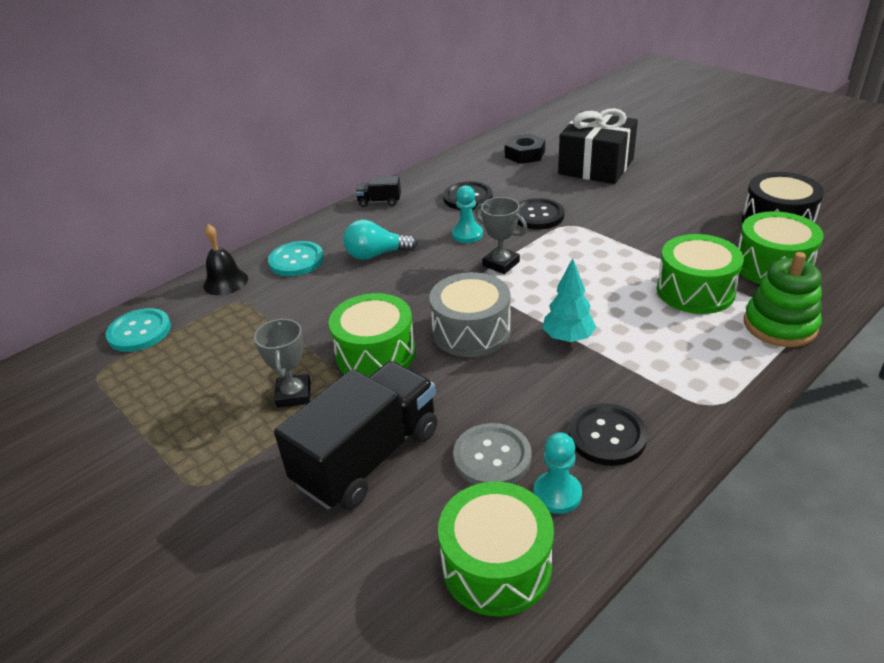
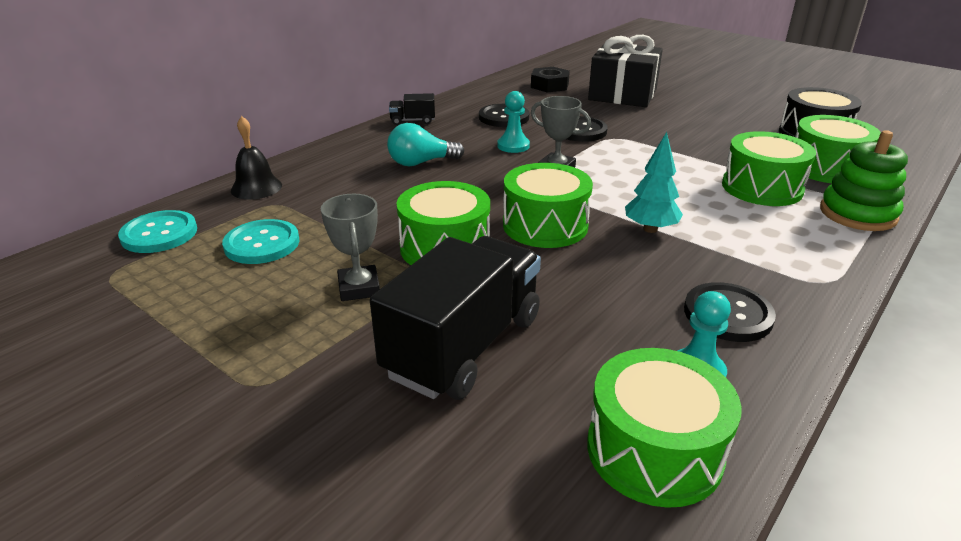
camera: 10 degrees left, 5 degrees down
(296, 260) = (334, 168): turquoise button -> turquoise button (262, 244)
(471, 331) = (545, 225): grey drum -> green drum
(492, 457) = (609, 339): grey button -> none

